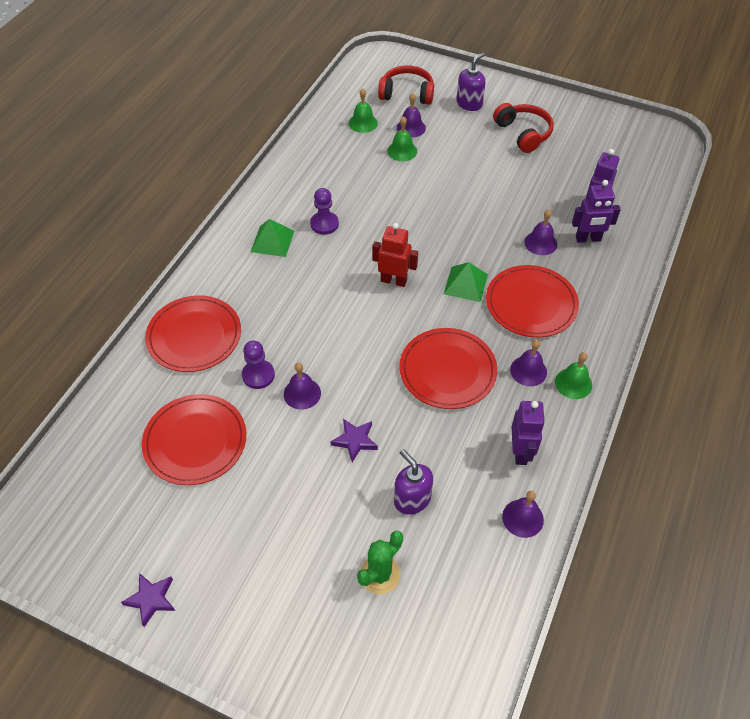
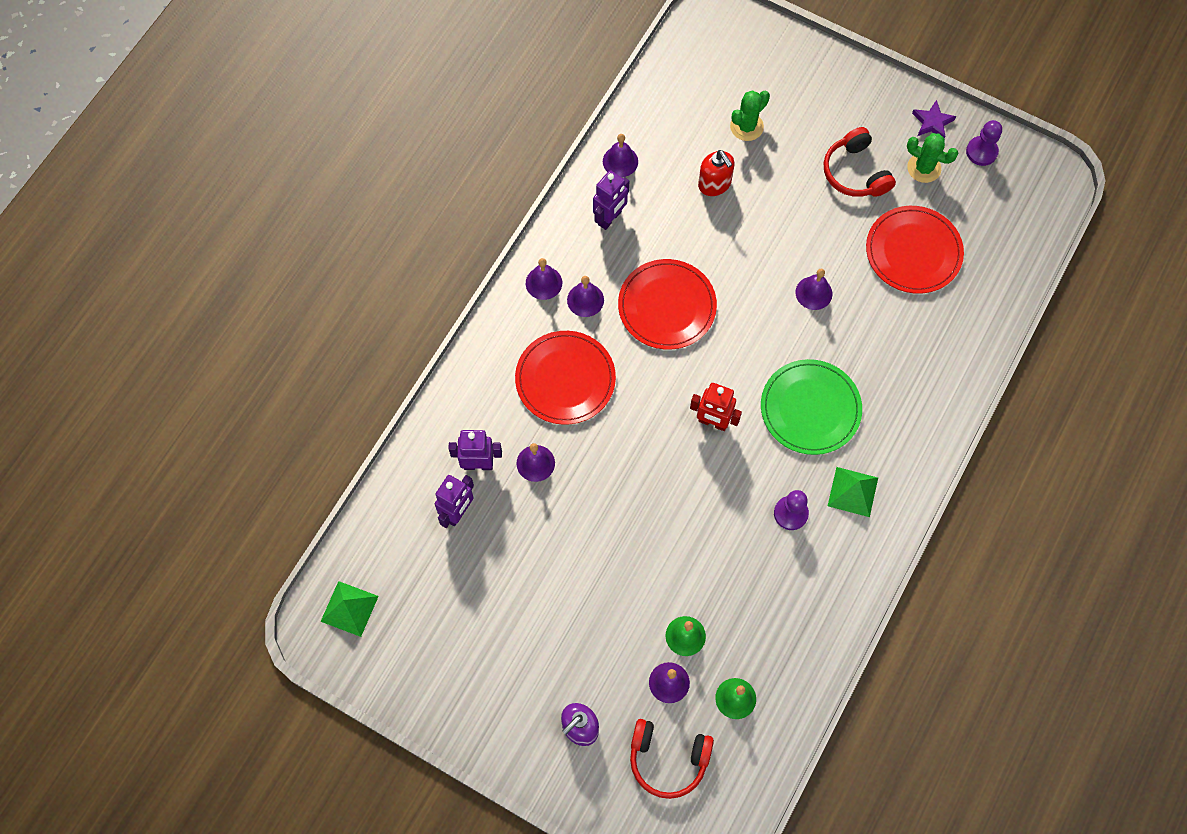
camera: 175 degrees left, 15 degrees up
(170, 538) = (924, 168): none -> green cactus
(194, 336) = (929, 367): red plate -> none
(258, 375) = (858, 316): purple pawn -> purple pawn (981, 152)
(307, 296) = (810, 408): none -> green plate
(355, 441) = (763, 241): purple star -> none
(412, 499) = (714, 184): purple soap dispenser -> red soap dispenser
(465, 284) = (632, 411): green pyramid -> green pyramid (349, 608)
(521, 452) = (610, 218): purple robot -> purple robot turned 150 degrees counterclockwise
(523, 133) = (515, 657): red headphones -> red headphones (855, 172)
(573, 383) = (544, 283): green bell -> purple bell

